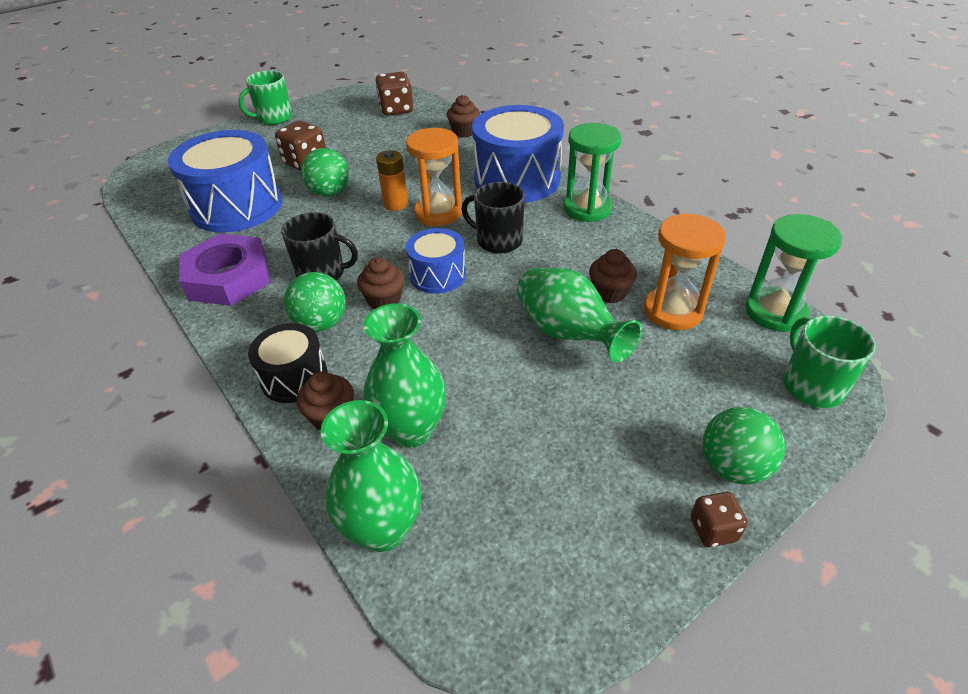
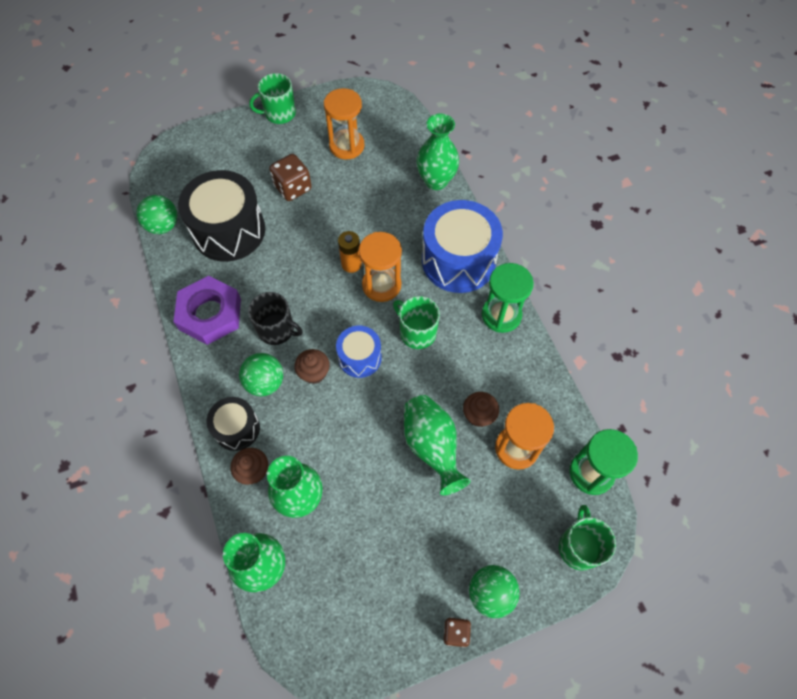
camera: 15 degrees right, 20 degrees up
(237, 206) = (229, 230): blue drum -> black drum
(329, 192) = (303, 234): green ball -> green ball (163, 226)
(357, 126) = (347, 146): none -> orange hourglass
(396, 110) = (387, 130): brown dice -> none
(464, 132) = (436, 181): brown cupcake -> green vase
(498, 241) = (417, 332): black mug -> green mug

